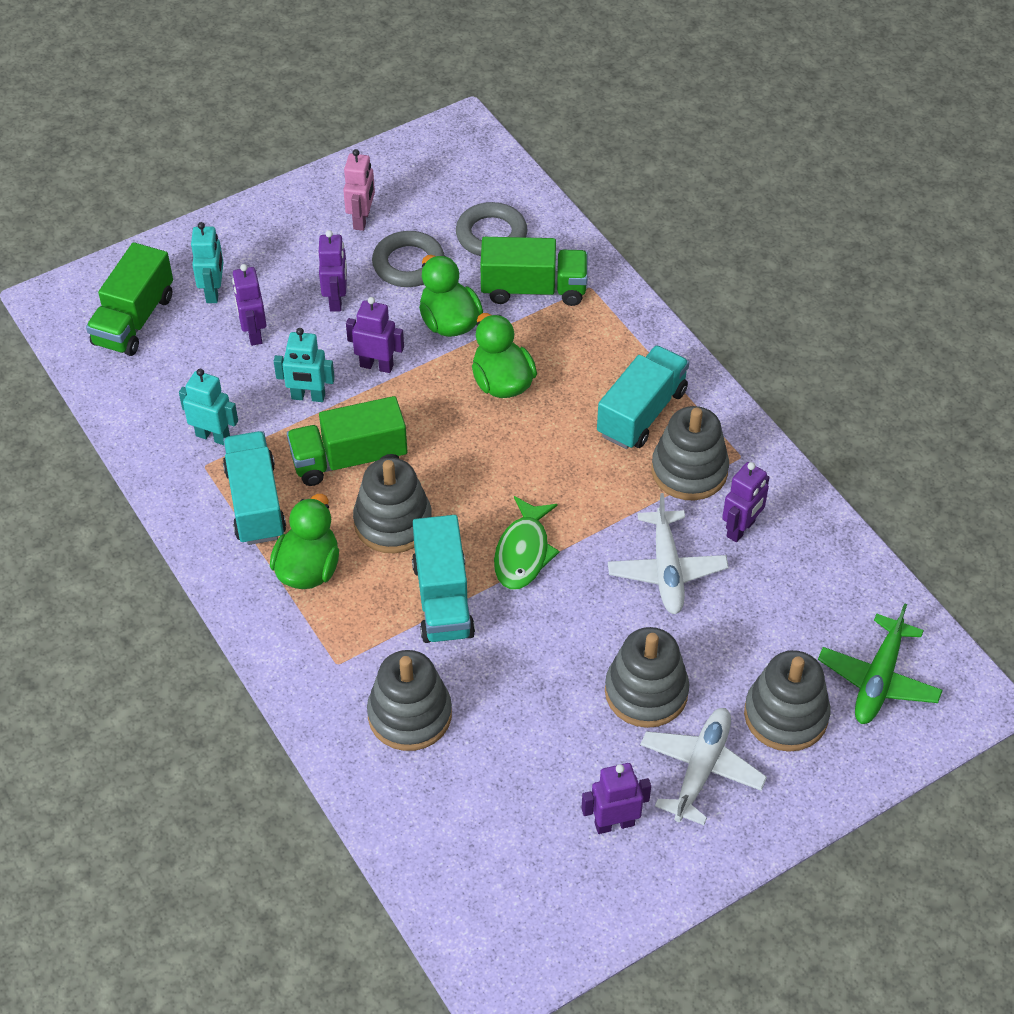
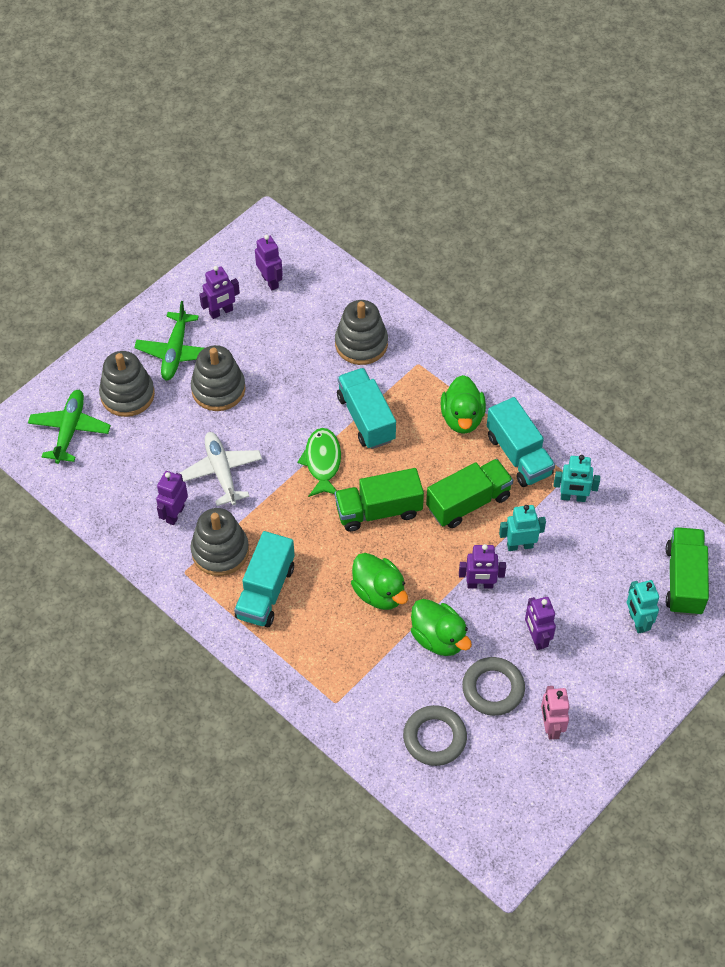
camera: 165 degrees right, 5 degrees up
(253, 333) = (586, 590): purple robot -> purple robot (270, 281)
(393, 522) = (419, 463): grey stacking toy -> none
(533, 289) = (381, 688): green truck -> green truck (378, 511)
(701, 769) = (175, 352): white plane -> green plane

